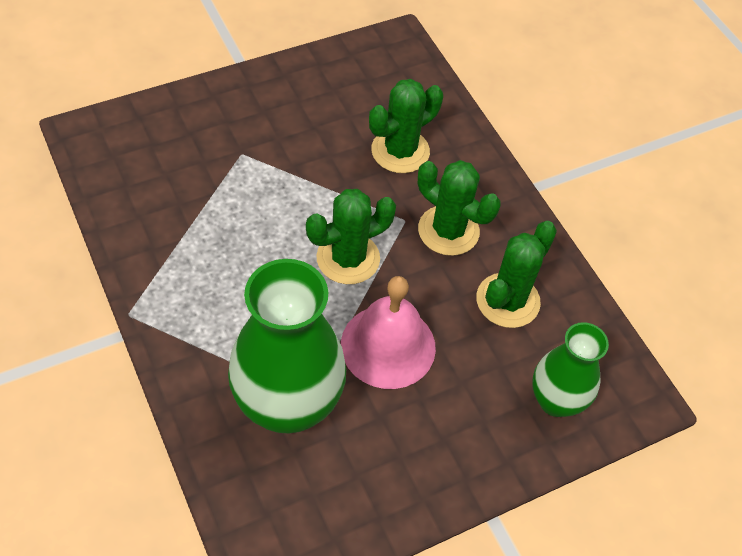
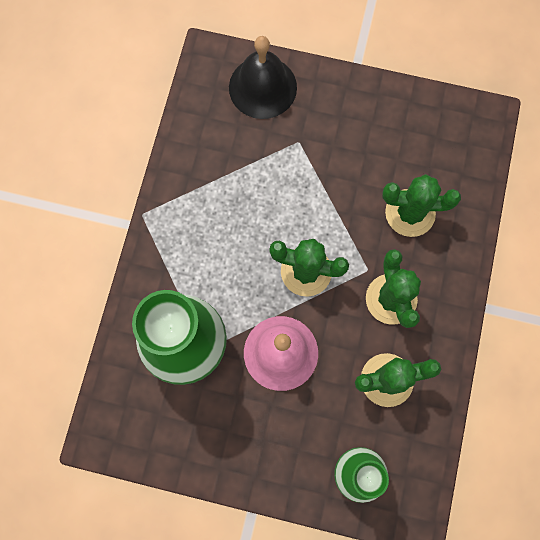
camera: 45 degrees right, 20 degrees up
(164, 128) = (262, 87): none -> black bell

